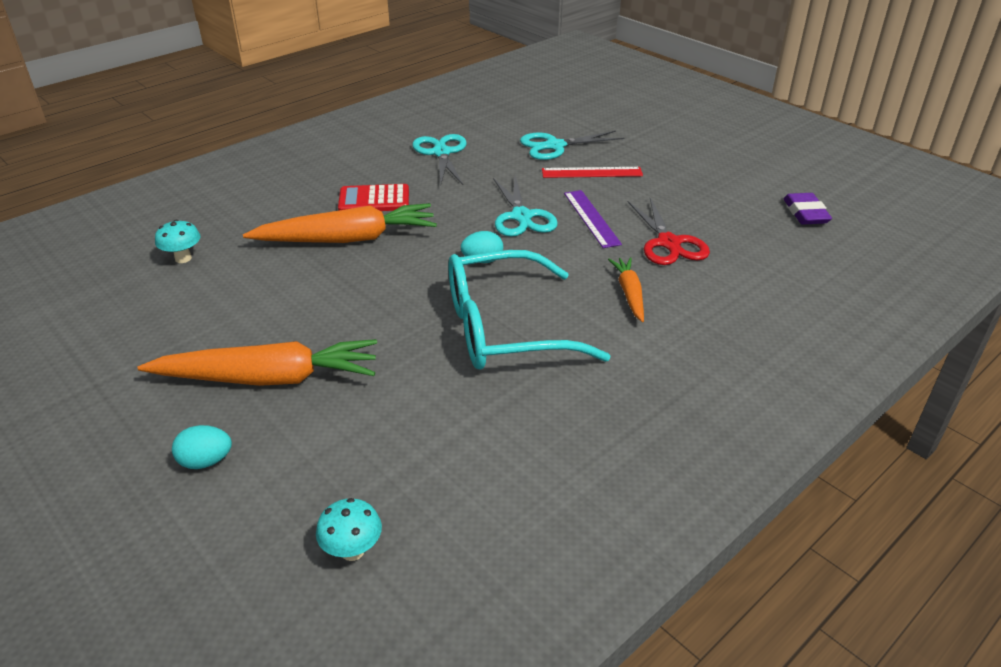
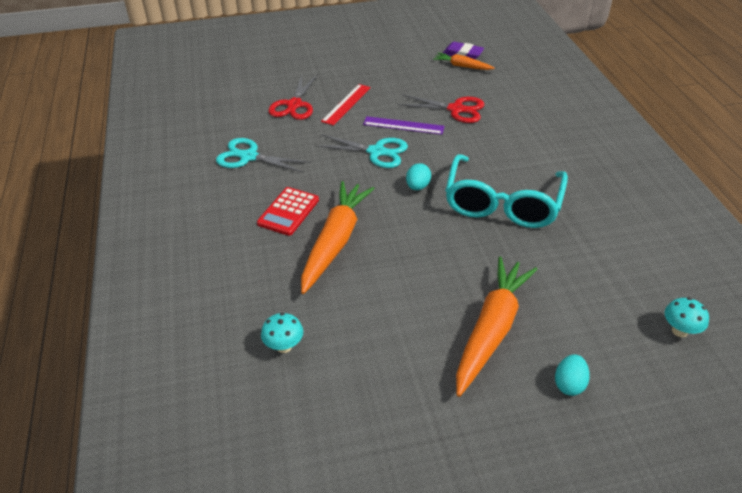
camera: 60 degrees left, 5 degrees up
(555, 146) = (294, 105): turquoise scissors -> red scissors
(629, 294) = (498, 143): orange carrot -> orange carrot (462, 66)

